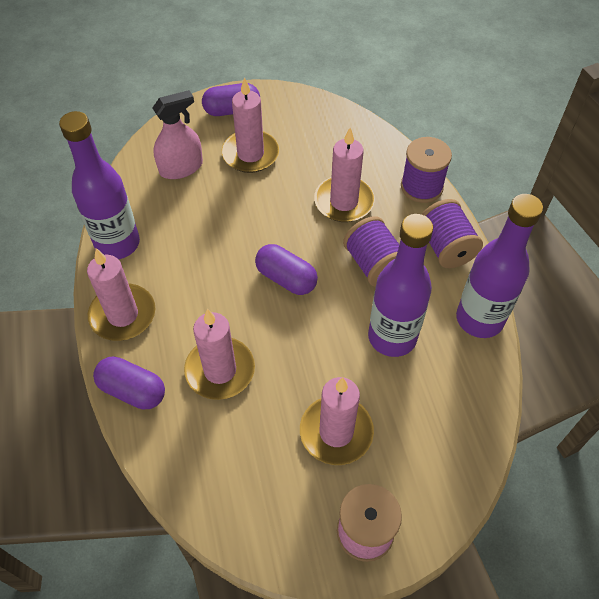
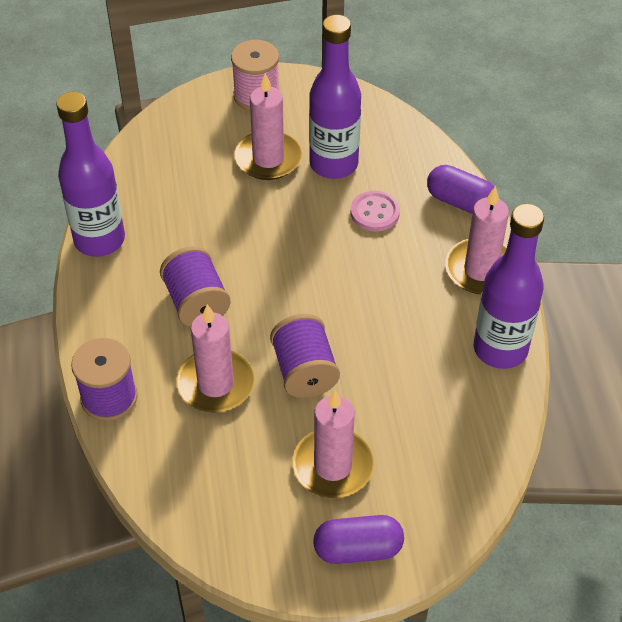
camera: 175 degrees left, 5 degrees down
(181, 167) = (430, 451): pink spray bottle -> none
(220, 370) = (375, 212): pink candle -> pink button
(286, 278) = (300, 295): purple capsule -> none
(392, 337) = (196, 230): purple bottle -> purple bottle (333, 164)
(446, 247) = (107, 317): purple spool -> purple spool (304, 371)

